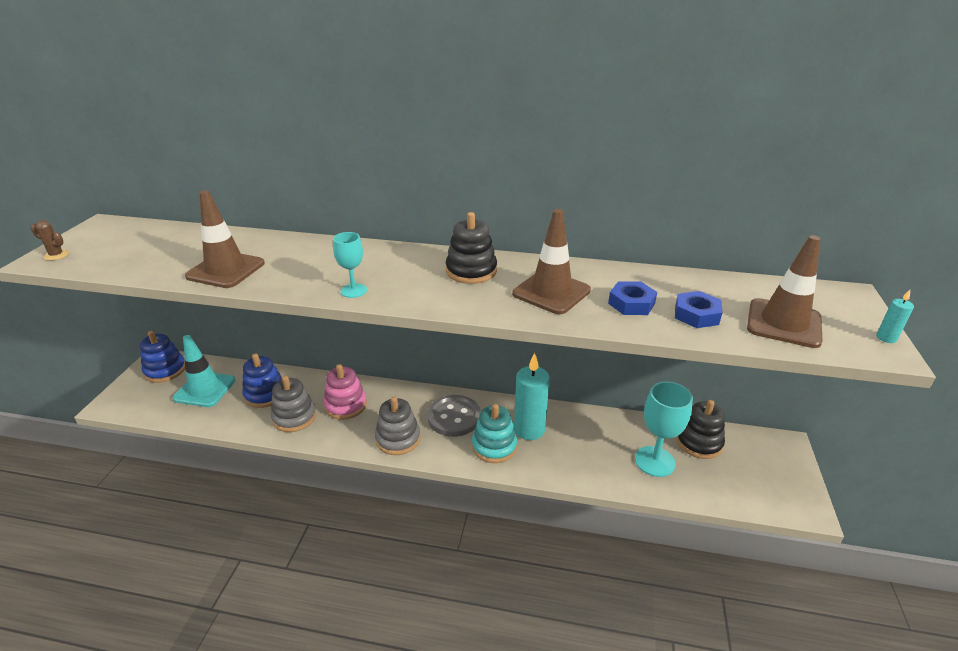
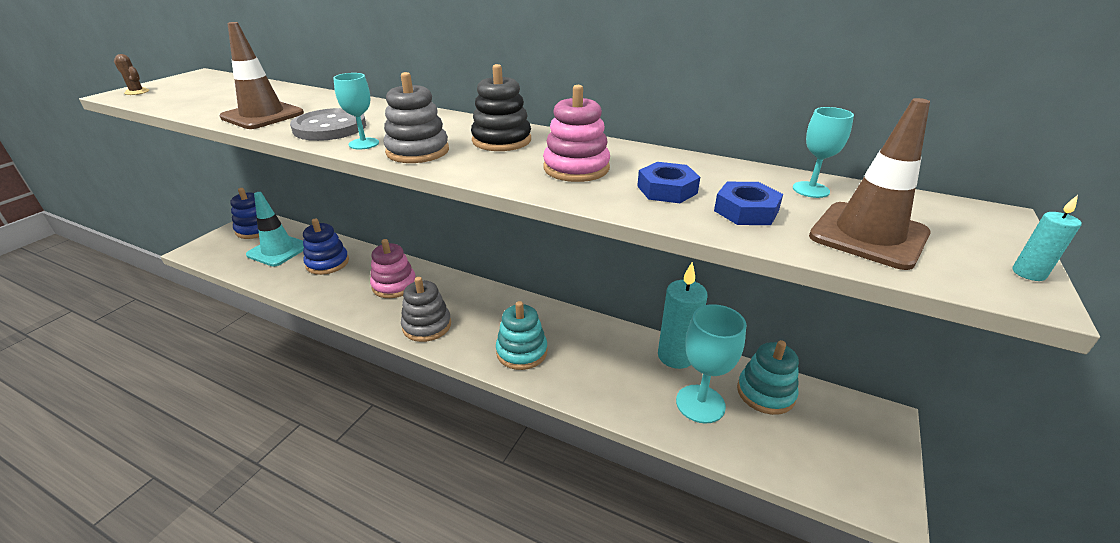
camera: 15 degrees right, 0 degrees up
(294, 417) = (341, 288): grey stacking toy -> grey stacking toy (417, 151)
(454, 417) = (494, 315): grey button -> grey button (330, 127)
(529, 429) = (568, 341): turquoise candle -> turquoise candle (675, 356)
(551, 292) = (576, 168): brown traffic cone -> pink stacking toy
(698, 442) = (765, 393): black stacking toy -> turquoise stacking toy
(729, 288) = (810, 190): none -> turquoise goblet

